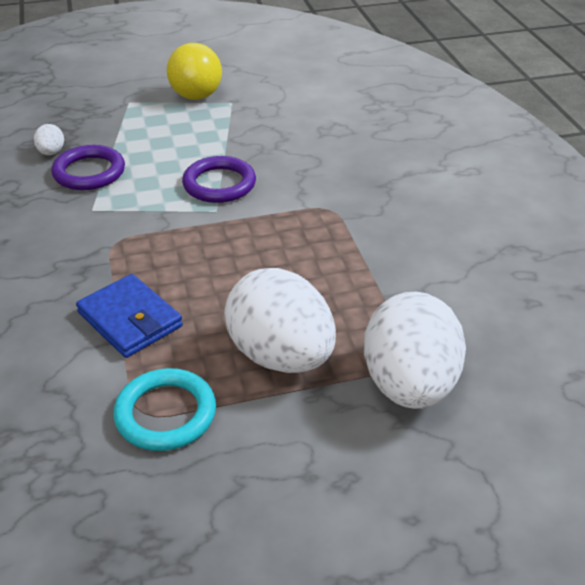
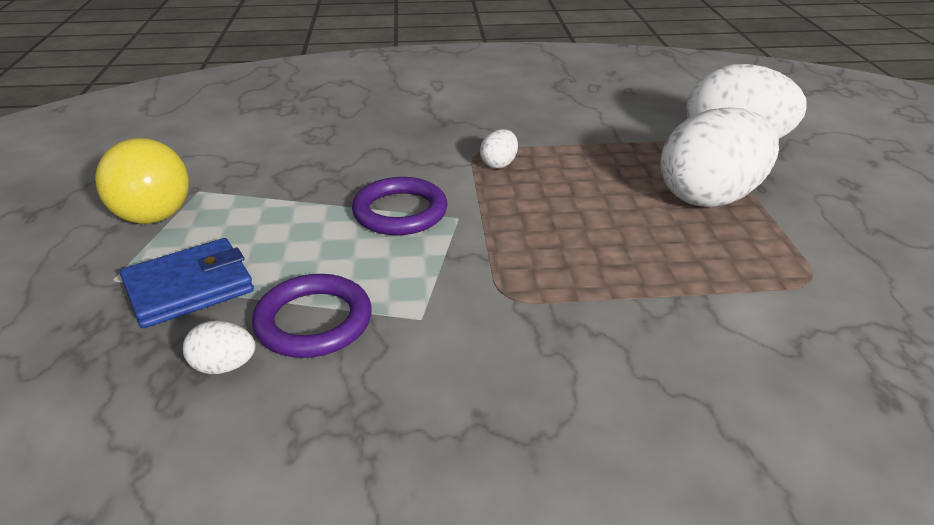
camera: 80 degrees left, 5 degrees down
(130, 319) = (665, 286): blue wallet -> blue wallet (189, 287)
(165, 413) = (808, 266): turquoise ring -> none
(310, 223) = (499, 164): none -> white egg

